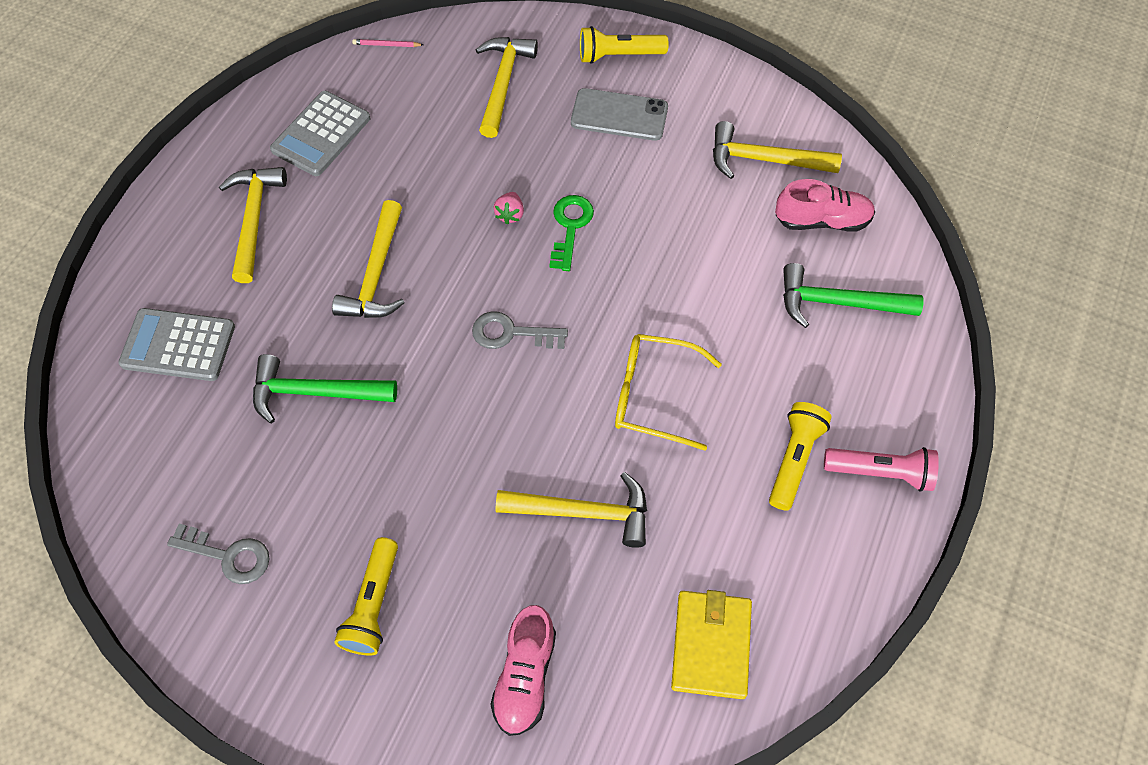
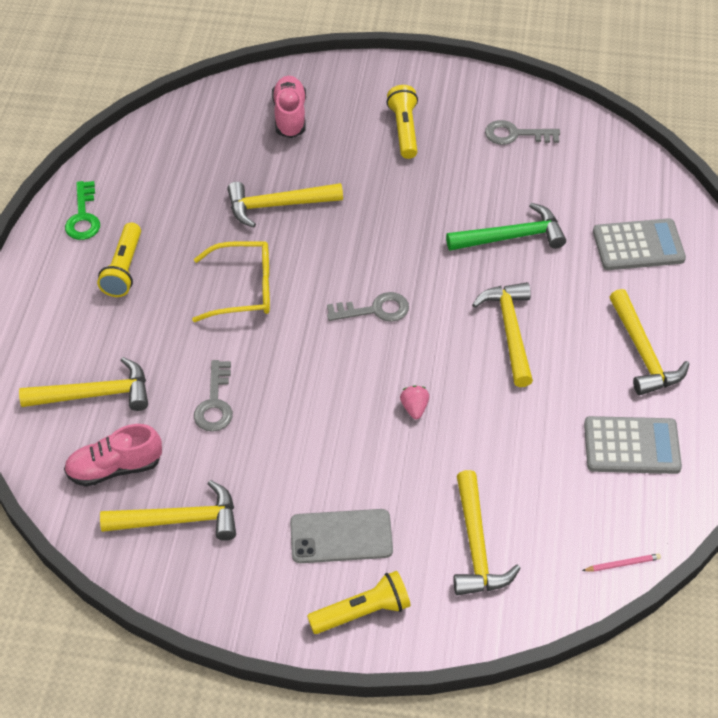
camera: 165 degrees right, 10 degrees down
(321, 134) = (631, 446): grey calculator -> grey calculator turned 75 degrees clockwise
(570, 227) = (354, 409): green key -> green key (83, 216)
(711, 265) = (215, 403): none -> grey key
(711, 645) = (170, 153): yellow wallet -> none
(838, 303) = (95, 394): green hammer -> yellow hammer
(881, 472) = (54, 274): pink flashlight -> none

